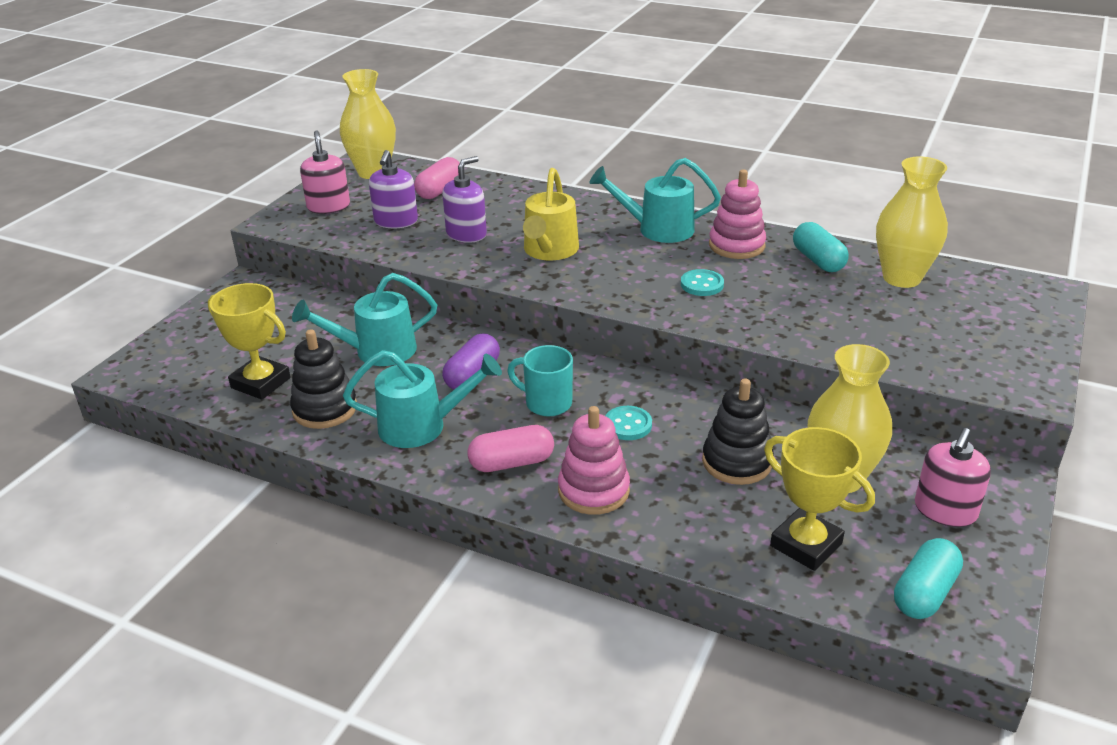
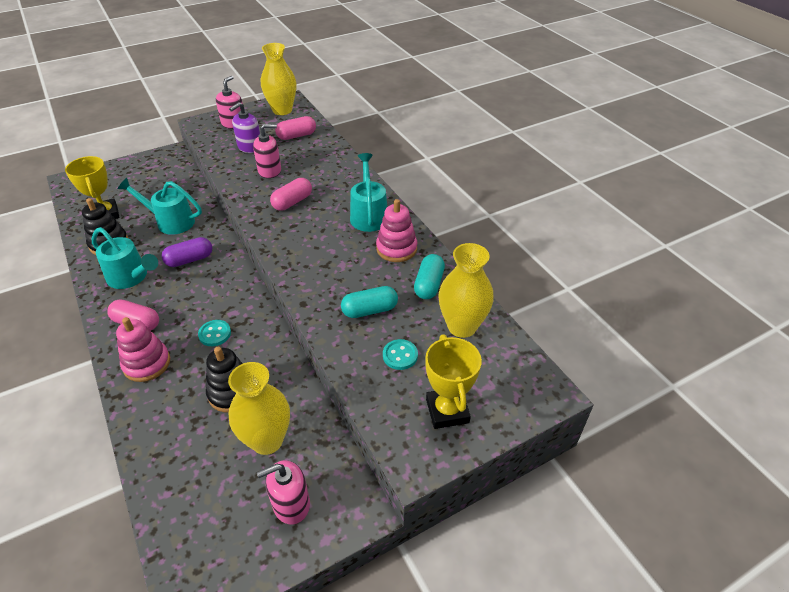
camera: 35 degrees right, 10 degrees up
(466, 234) = (270, 171): purple soap dispenser -> pink soap dispenser
(546, 403) = (198, 297): turquoise mug -> none
(549, 251) = (292, 202): yellow watering can -> pink capsule
(657, 229) = (368, 214): turquoise watering can -> turquoise watering can turned 45 degrees clockwise
(702, 284) = (337, 266): turquoise button -> turquoise button (400, 355)
(806, 544) = (191, 469): yellow trophy -> yellow trophy (447, 411)
(924, 593) = (202, 547): turquoise capsule -> turquoise capsule (369, 310)

